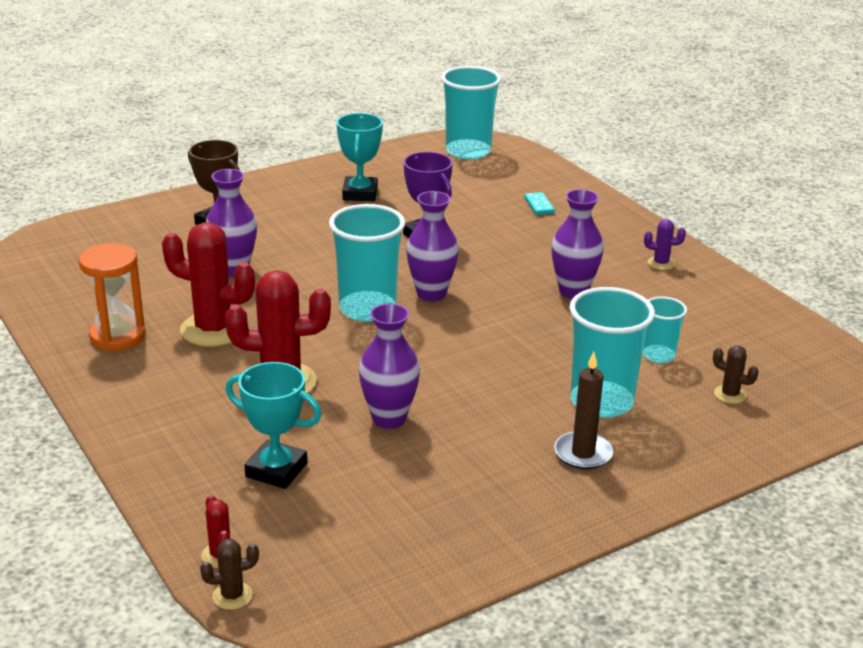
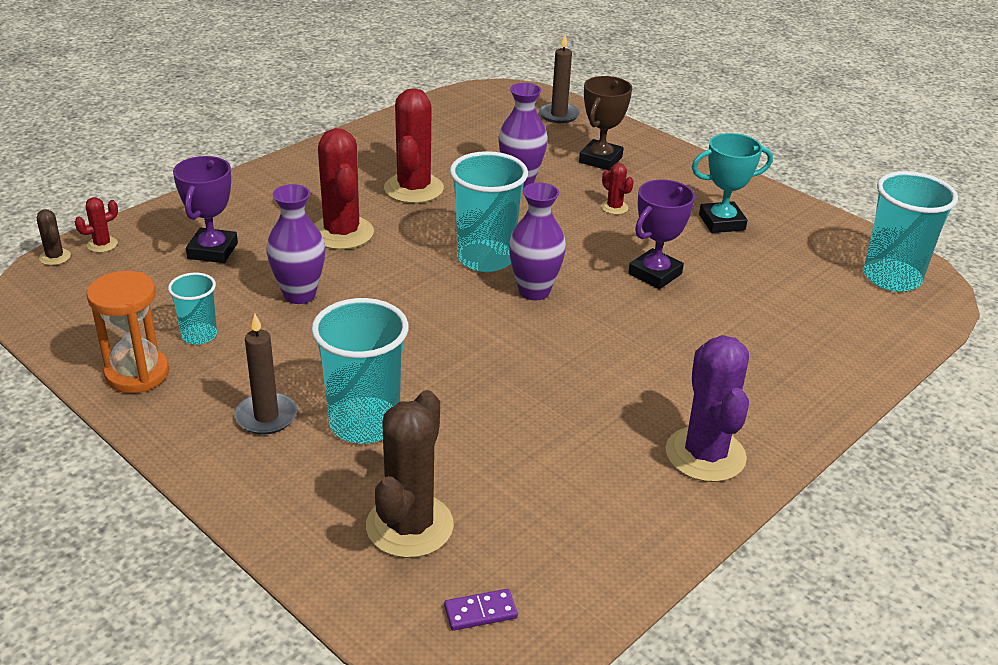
camera: 75 degrees right, 5 degrees up
(110, 228) = (559, 115): none -> brown candle
(118, 336) = (386, 151): orange hourglass -> orange hourglass (137, 374)
(276, 470) = (212, 251): turquoise trophy -> purple trophy
(310, 233) = (614, 207): none -> red cactus
(539, 205) = (790, 344): turquoise domino -> none
(573, 291) = (592, 386): purple vase -> none
(659, 355) = (476, 462): turquoise cup -> turquoise cup (199, 335)
(661, 263) = (705, 455): purple cactus -> purple cactus, size x2.19
(730, 394) = (409, 526): brown cactus -> brown cactus, size x2.19
(817, 376) = (480, 612): none -> purple domino

